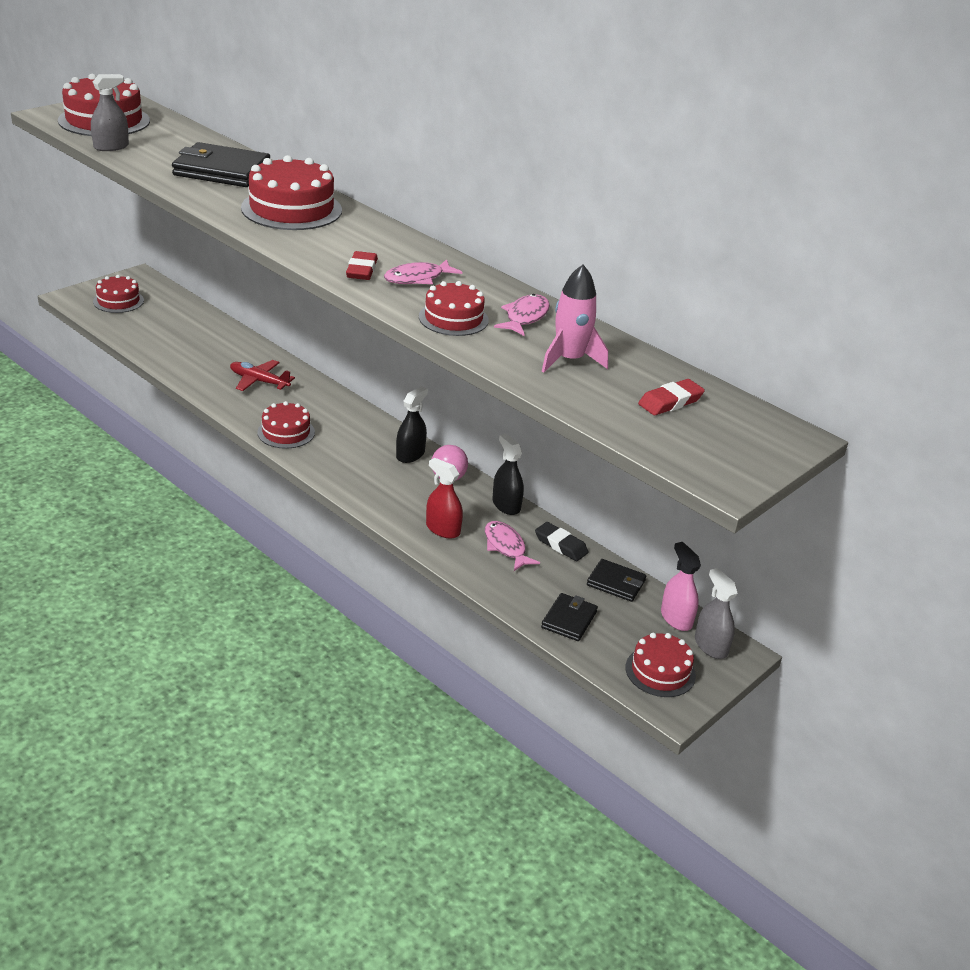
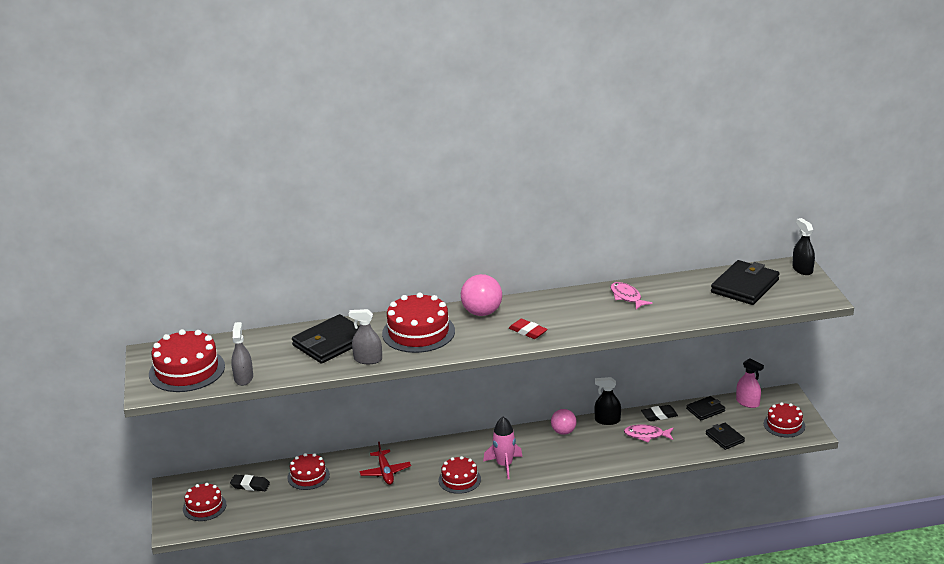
camera: 50 degrees left, 5 degrees down
(172, 313) = (250, 485): none -> black eraser
(259, 381) = (385, 472): red plane -> red plane turned 75 degrees counterclockwise
(376, 234) = (482, 312): none -> pink ball
(410, 455) = (527, 437): black spray bottle -> black spray bottle (802, 269)
(418, 278) = (553, 316): pink fish -> none
(443, 529) = (613, 452): red spray bottle -> none
(453, 318) = (612, 320): red cake -> red cake (308, 476)
(569, 360) = (683, 300): pink rocket -> pink rocket (504, 465)
(670, 402) = (744, 286): red eraser -> black wallet
(676, 618) = (747, 402): pink spray bottle -> pink spray bottle turned 150 degrees counterclockwise
(711, 646) = (776, 401): grey spray bottle -> grey spray bottle (368, 359)

